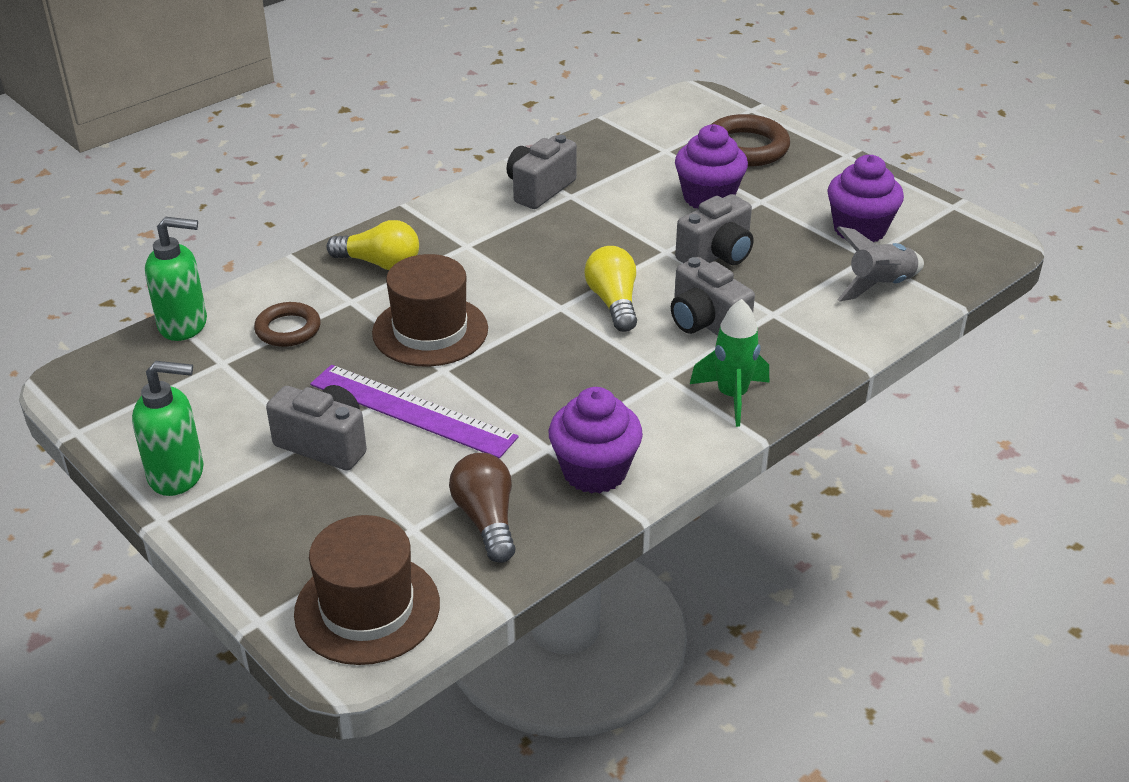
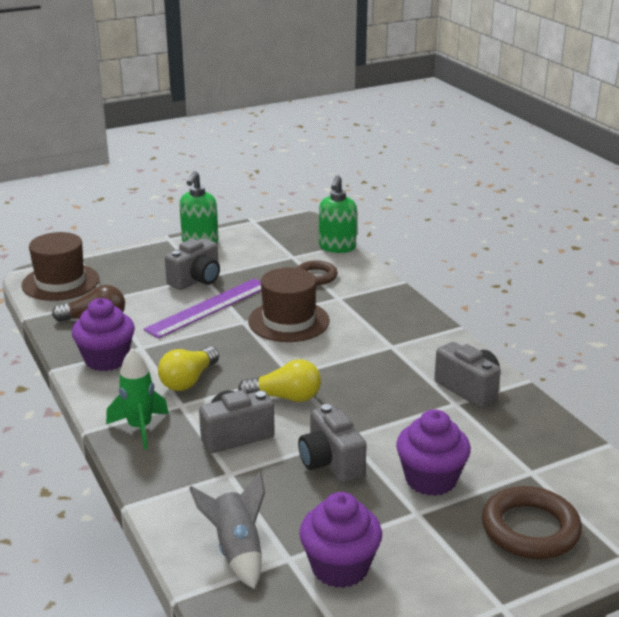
camera: 105 degrees right, 10 degrees down
(380, 263) = (380, 311): yellow light bulb -> yellow light bulb (188, 380)

